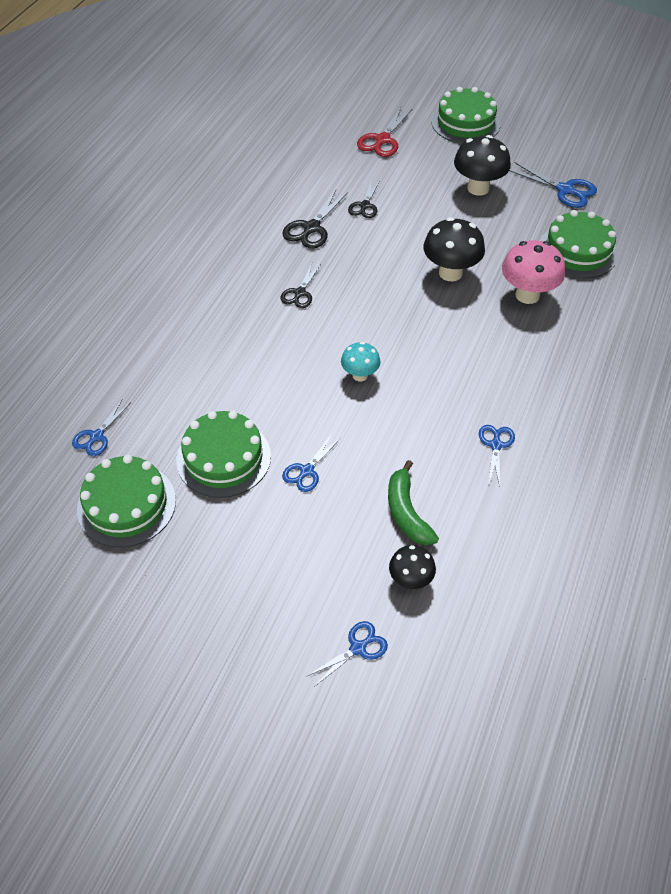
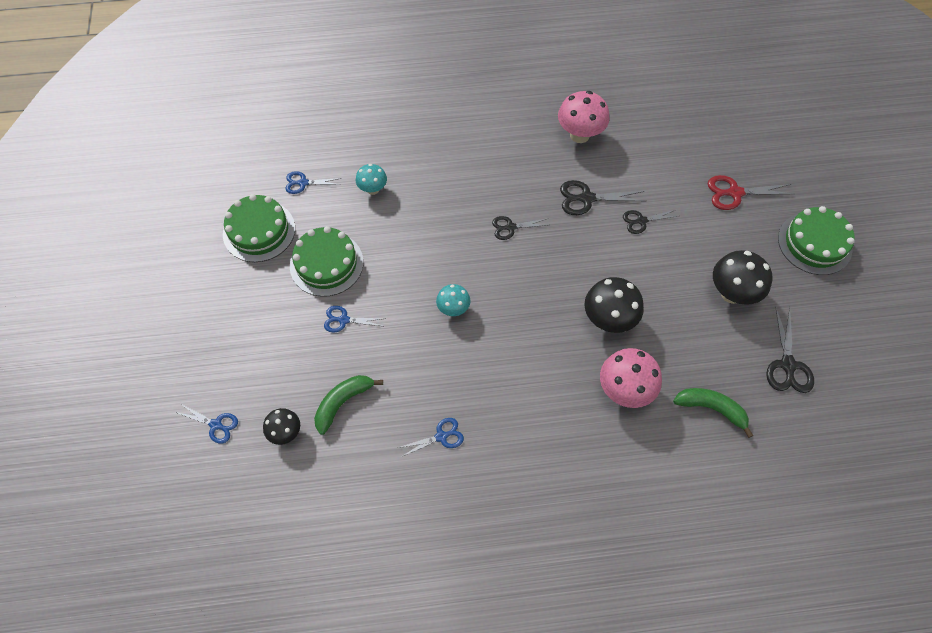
camera: 60 degrees right, 10 degrees up
(161, 378) = (373, 189): none -> turquoise mushroom
(237, 201) = (579, 135): none -> pink mushroom
(565, 190) = (787, 365): blue scissors -> black scissors
(577, 251) = (711, 409): green cake -> green banana

